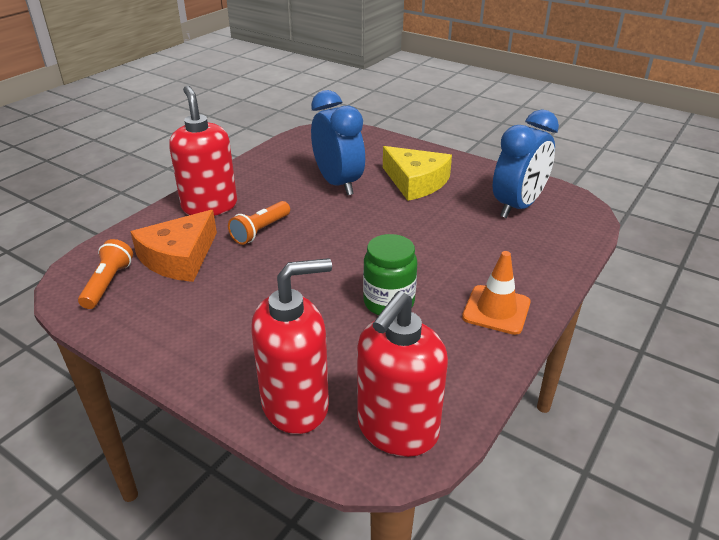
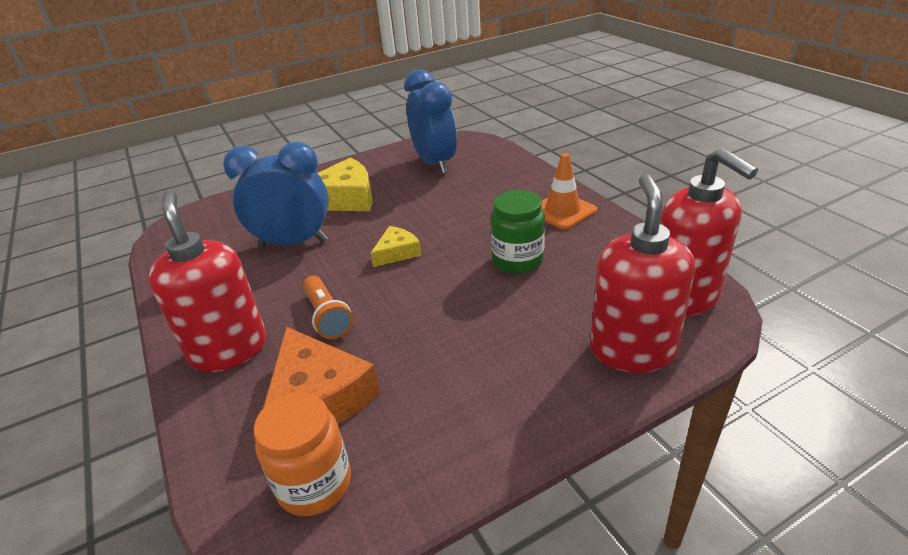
camera: 60 degrees left, 0 degrees up
(108, 283) = (314, 484): orange flashlight -> orange jar
(209, 206) = (228, 349): red soap dispenser -> red soap dispenser turned 60 degrees clockwise
(357, 234) = (397, 252): none -> yellow cheese

